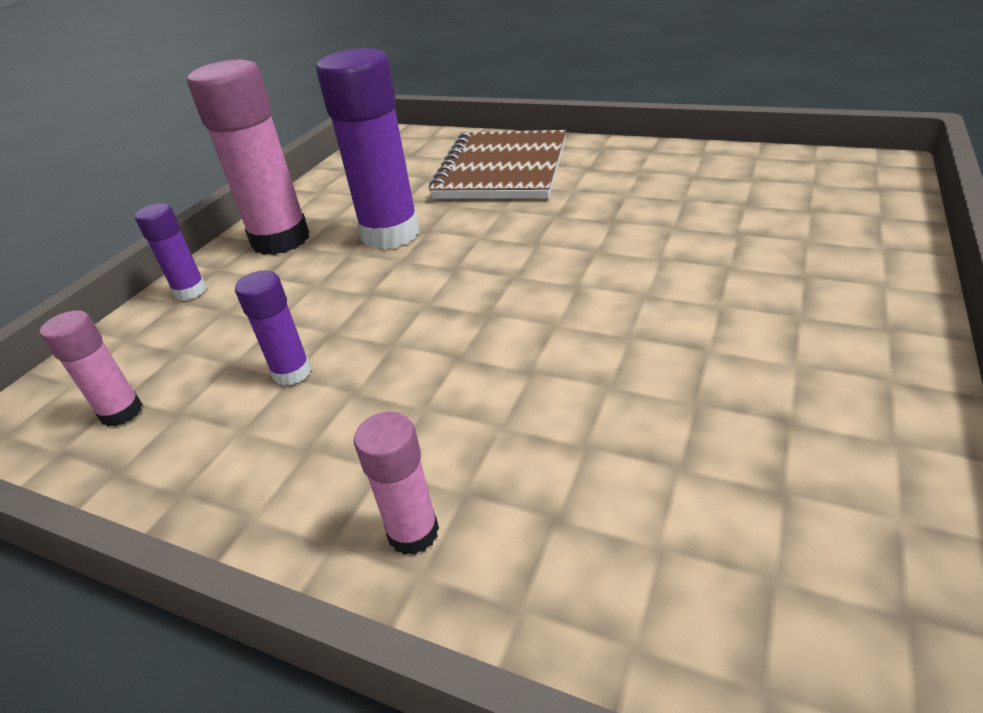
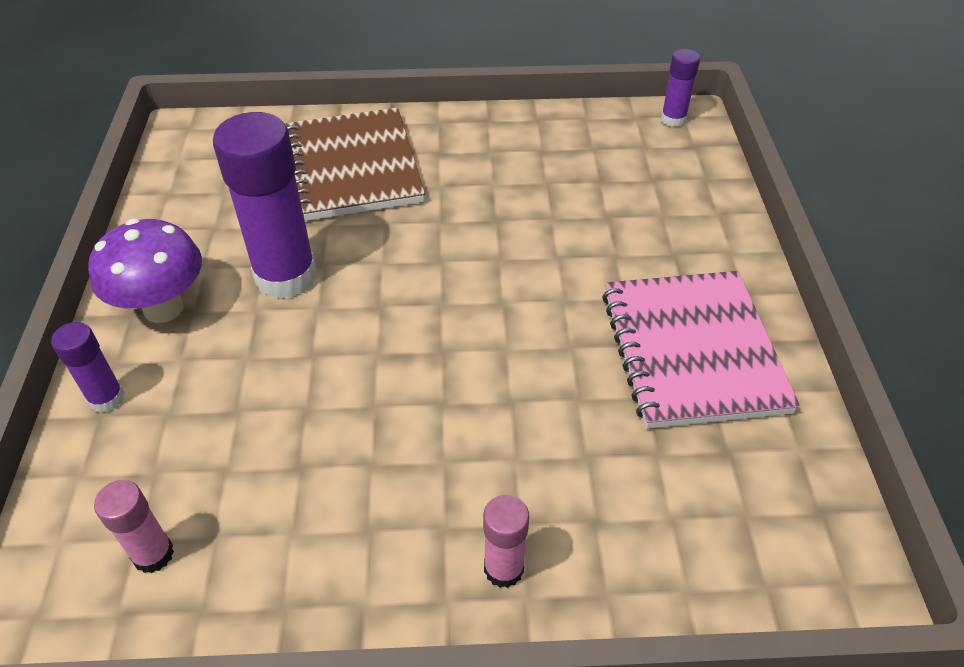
camera: 30 degrees left, 10 degrees up
(281, 240) = (163, 308): pink glue stick -> purple mushroom
(292, 372) = (299, 462): purple glue stick -> purple glue stick (673, 119)
(781, 370) = (692, 351): none -> pink notebook

